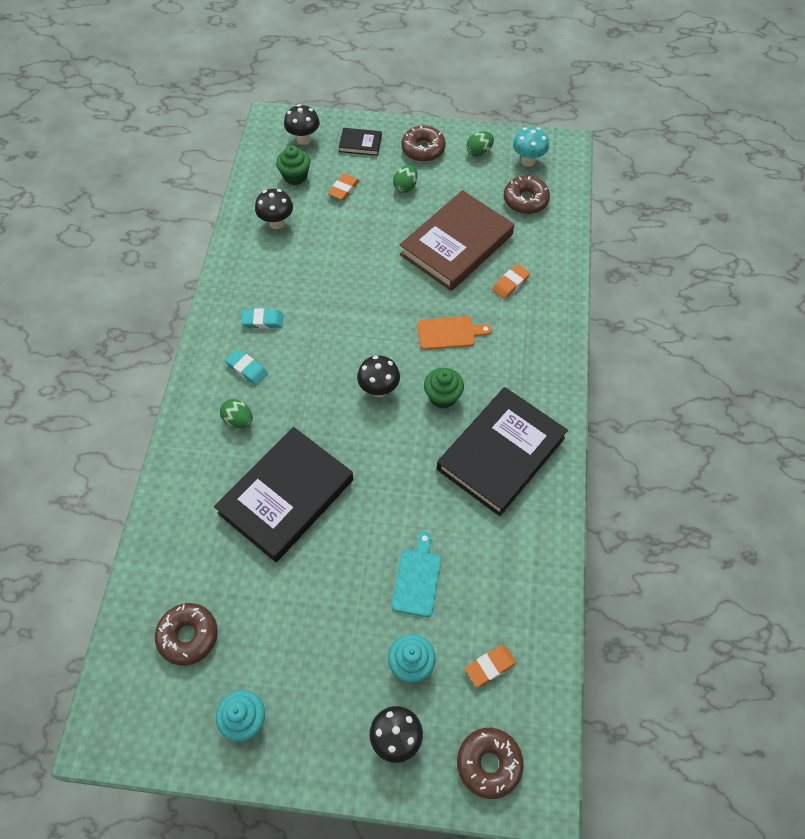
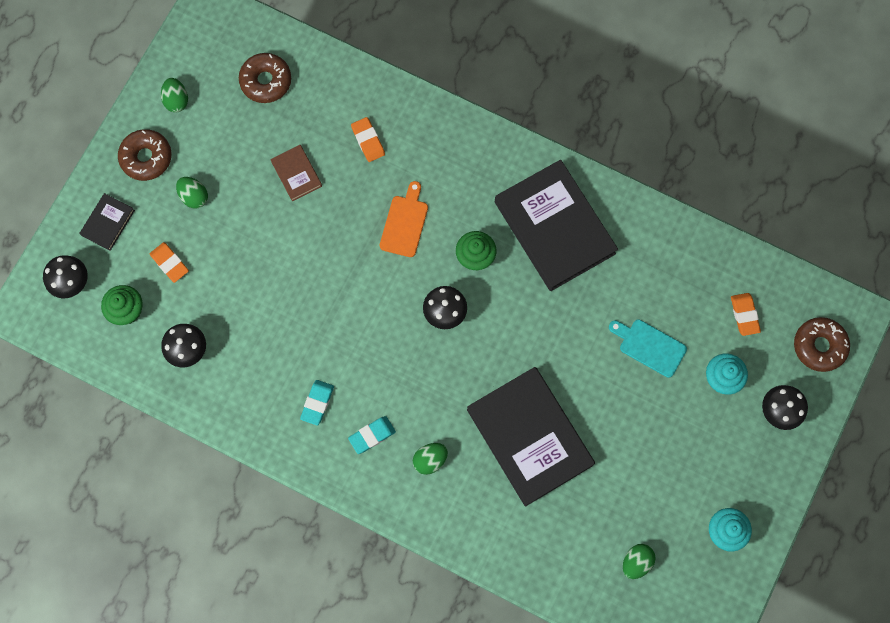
camera: 70 degrees left, 15 degrees up
(188, 636) = (636, 562): brown donut -> green egg
(456, 244) = (296, 174): brown book -> brown book, size x0.44
(527, 161) = (212, 56): turquoise mushroom -> none

